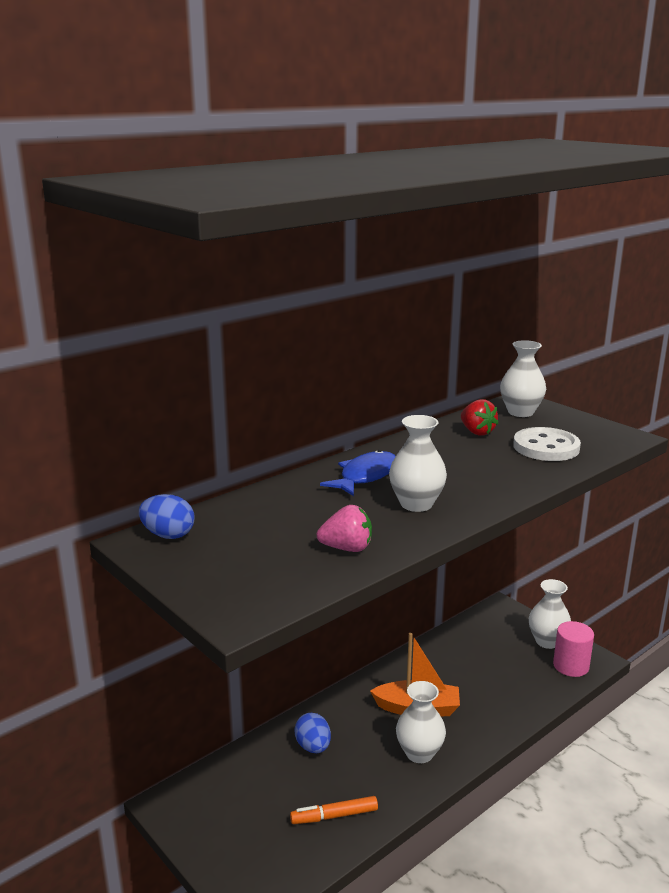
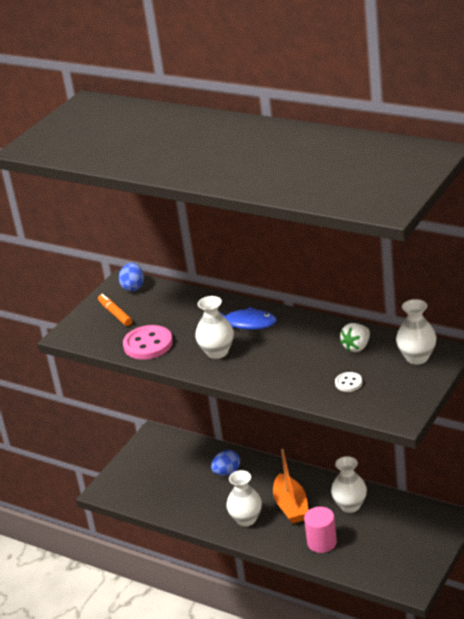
camera: 75 degrees right, 10 degrees up
(334, 816) = (174, 500): orange marker -> orange marker (115, 314)
(347, 548) = (148, 344): pink strawberry -> pink button
(477, 432) = (357, 347): red strawberry -> white strawberry
(546, 447) = (348, 383): white button -> white button, size x0.52
(547, 641) = (419, 555): white vase -> white vase (350, 505)
(571, 666) = (393, 574): pink cylinder -> pink cylinder (322, 542)

